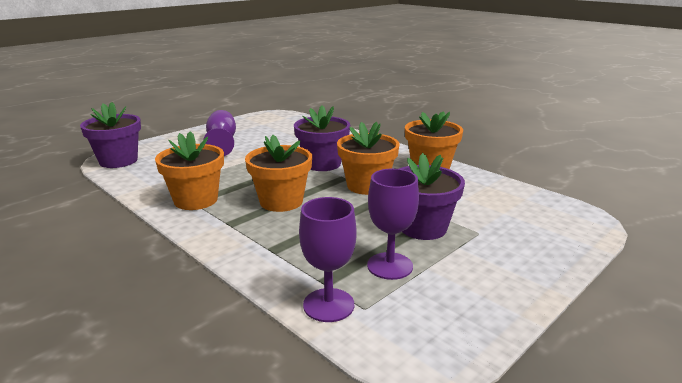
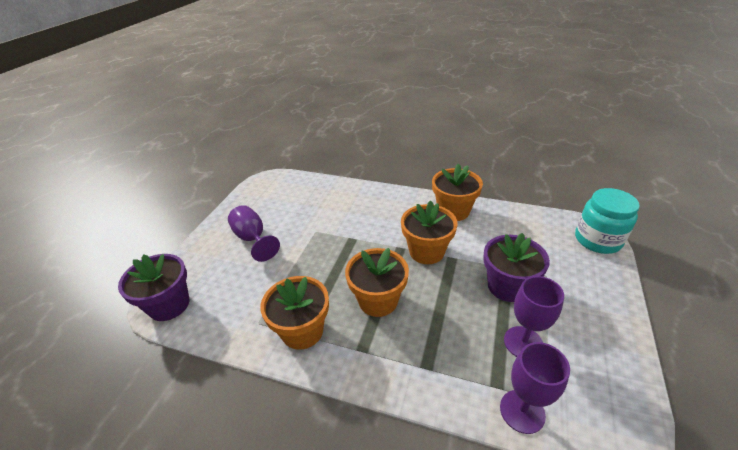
camera: 25 degrees left, 15 degrees up
(322, 164) = (368, 236): purple flower pot -> none
(581, 226) = (597, 240): none -> turquoise jar

